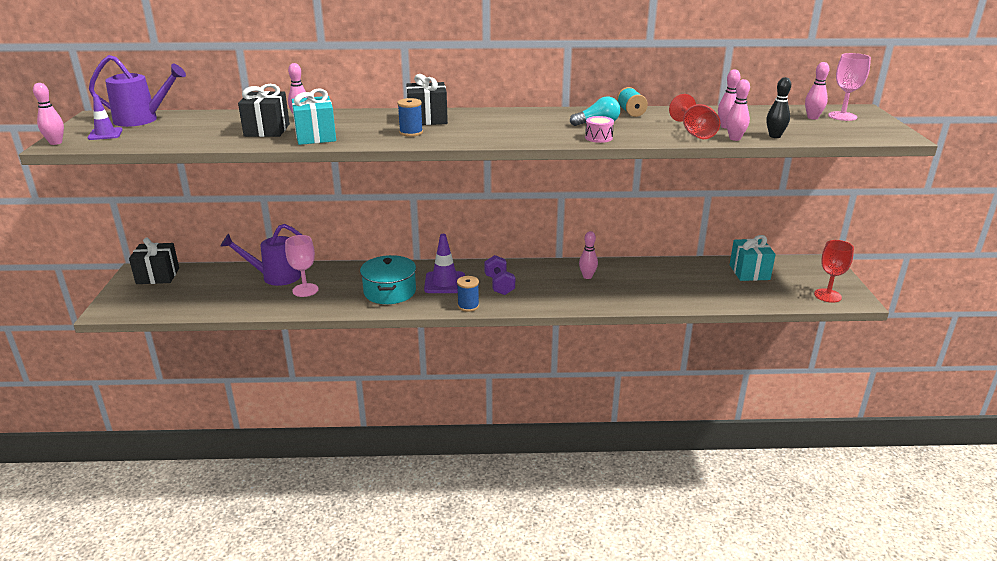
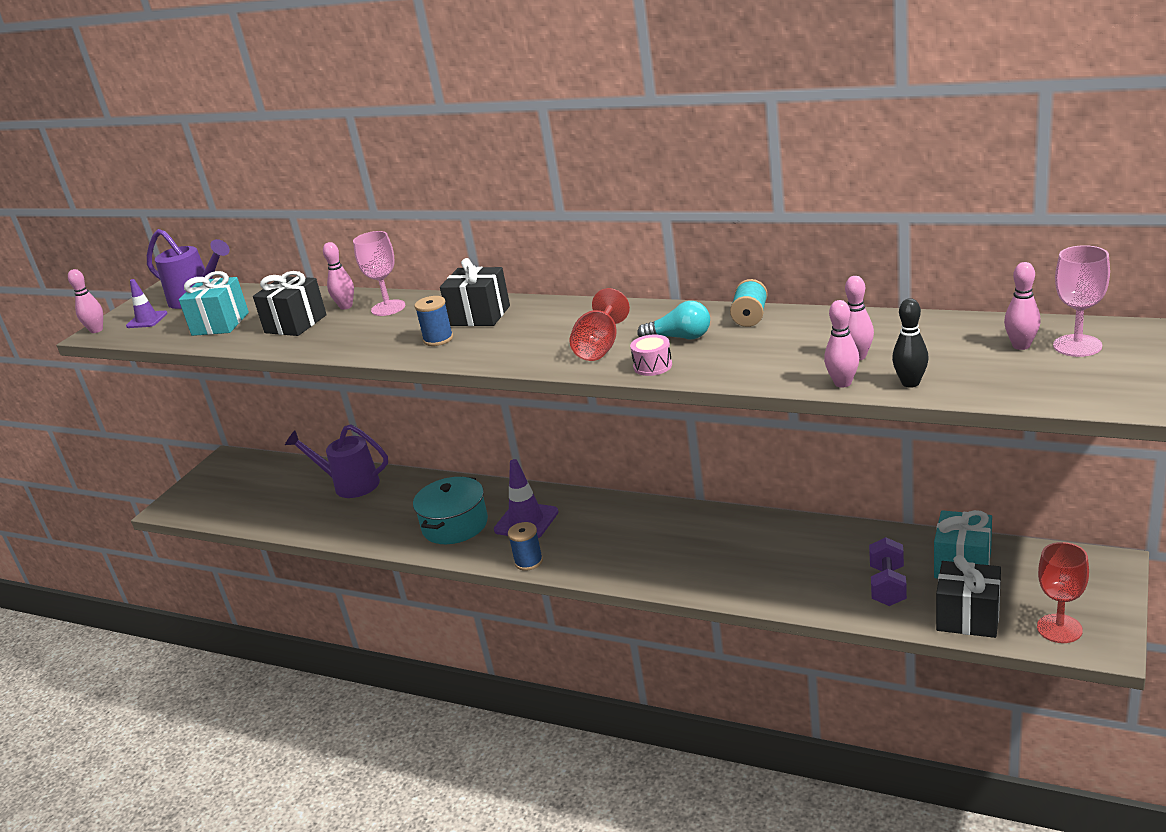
camera: 30 degrees right, 0 degrees up
(158, 276) = (239, 467): black gift -> black gift (968, 617)
(305, 290) = (367, 509): pink goblet -> pink goblet (388, 308)
(315, 136) = (333, 338): turquoise gift -> turquoise gift (220, 324)
(499, 285) = (589, 535): purple dumbbell -> purple dumbbell (888, 586)
(587, 276) = (714, 537): pink bowling pin -> none
(695, 133) = (796, 367): red goblet -> red goblet (600, 347)

